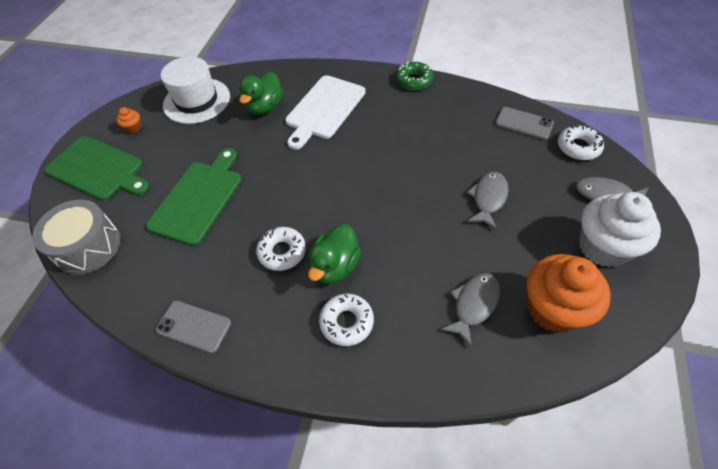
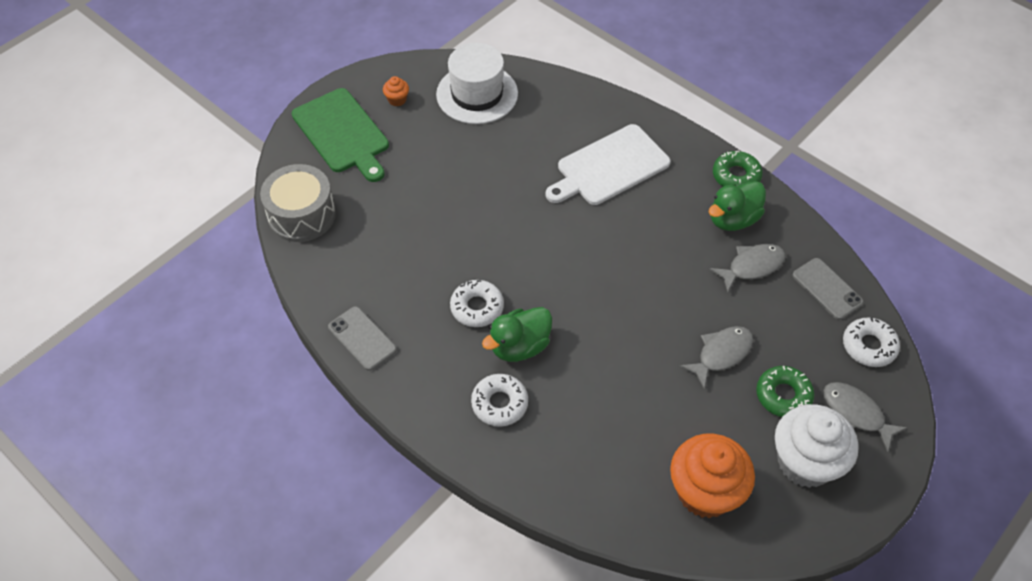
camera: 25 degrees right, 0 degrees up
(198, 199) = (425, 213): green cutting board -> none
(265, 107) = (546, 135): green duck -> green duck (733, 219)
(473, 305) = (629, 449): grey fish -> grey fish (752, 266)
(551, 207) = (783, 395): none -> green donut

